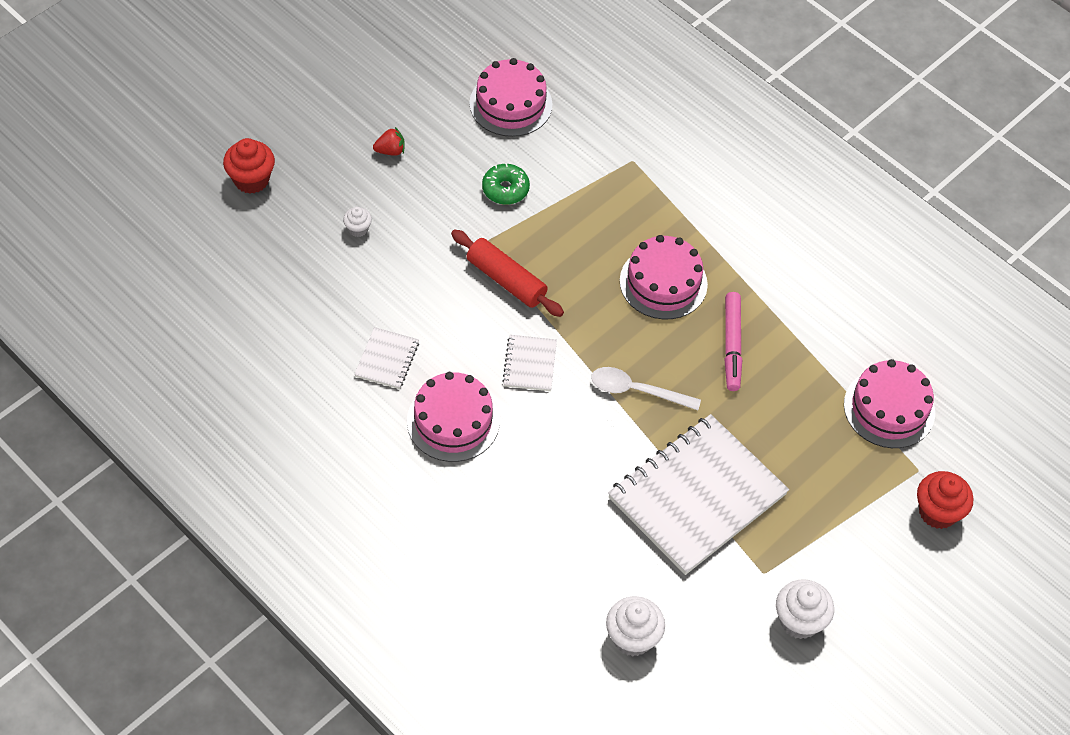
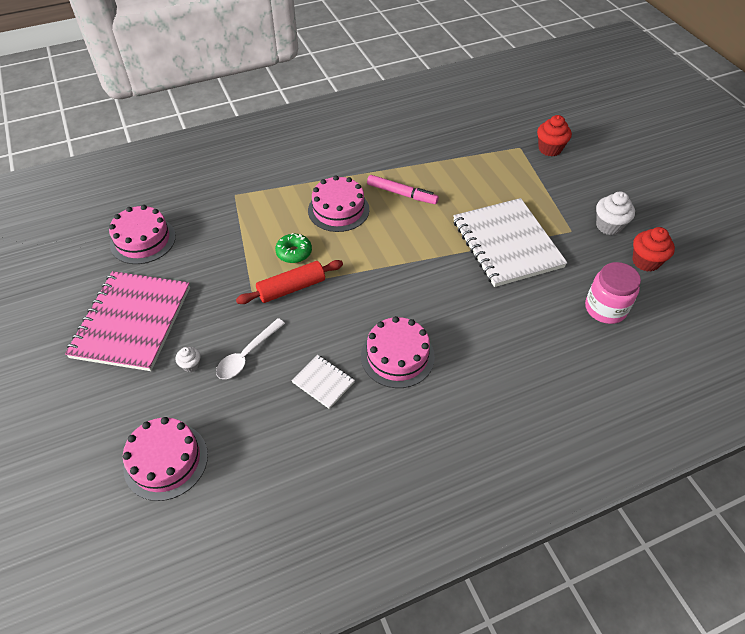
camera: 65 degrees left, 5 degrees down
(251, 180) = (91, 428): red cupcake -> red cupcake (645, 261)
(390, 151) = (132, 322): red strawberry -> pink notebook
(505, 189) = (214, 265): green donut -> green donut (294, 253)
(530, 364) = (369, 297): white notebook -> none
(632, 638) = (605, 308): white cupcake -> pink jar
(637, 390) = (415, 248): white spoon -> white spoon (247, 355)
(889, 408) = (475, 145): pink cake -> pink cake (166, 461)

